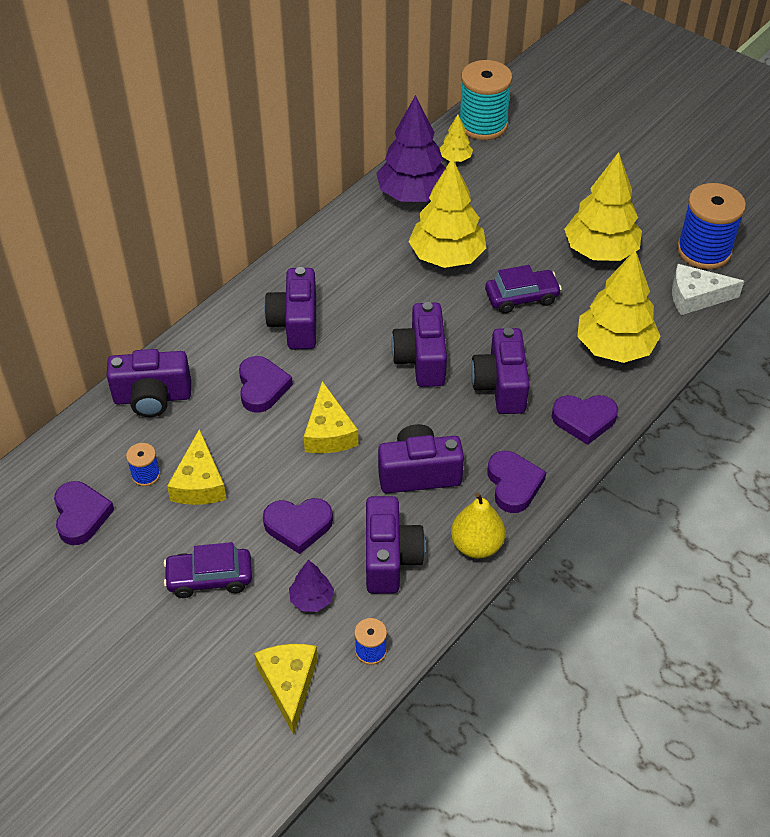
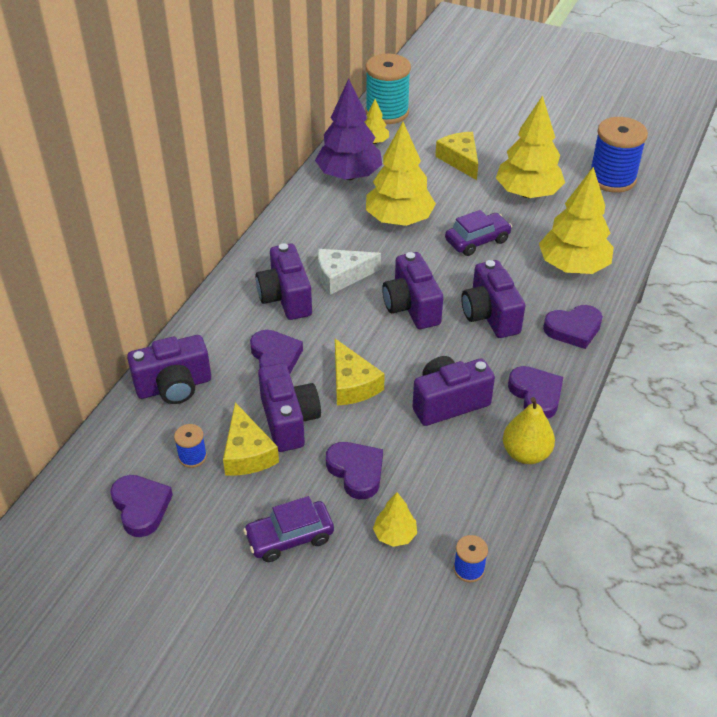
camera: 15 degrees left, 5 degrees down
(289, 684) = (404, 618): yellow cheese -> yellow cheese (460, 160)
(298, 526) = (356, 471): purple heart -> purple heart turned 105 degrees counterclockwise
(311, 599) = (395, 535): purple tree -> yellow tree
(390, 558) = (453, 482): purple camera -> purple camera (289, 421)
(696, 297) = (622, 215): white cheese -> white cheese (341, 276)

